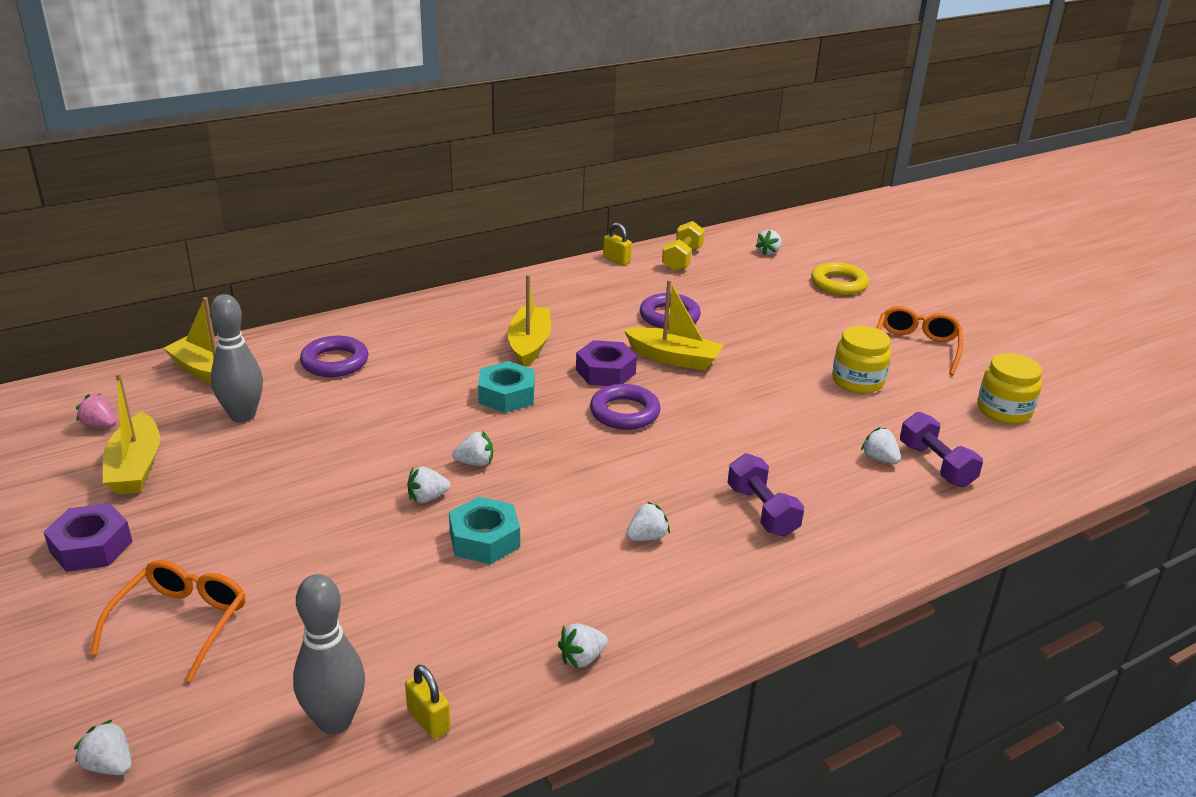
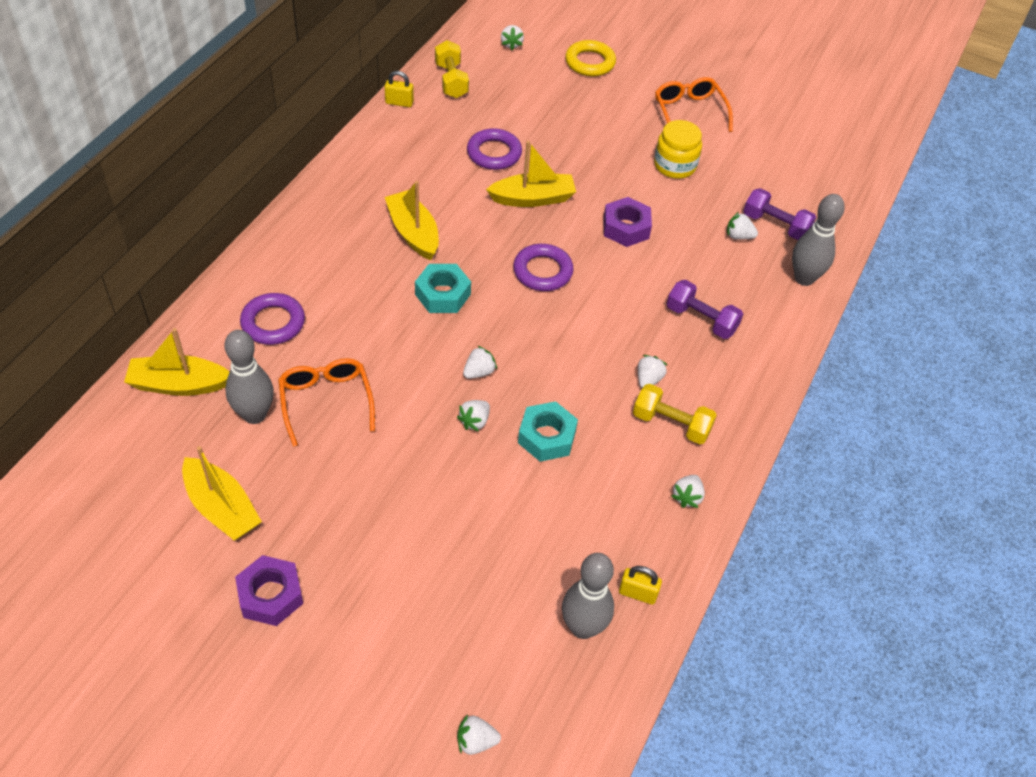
camera: 35 degrees left, 20 degrees up
(100, 425) = (143, 484): pink strawberry -> none
(181, 623) = (408, 617): orange glasses -> orange glasses (326, 401)
(605, 372) = (495, 235): purple nut -> purple nut (626, 228)
(632, 585) = (671, 424): none -> yellow dumbbell
(930, 522) = (804, 278): none -> grey bowling pin
(1004, 410) = (783, 153): yellow jar -> none

